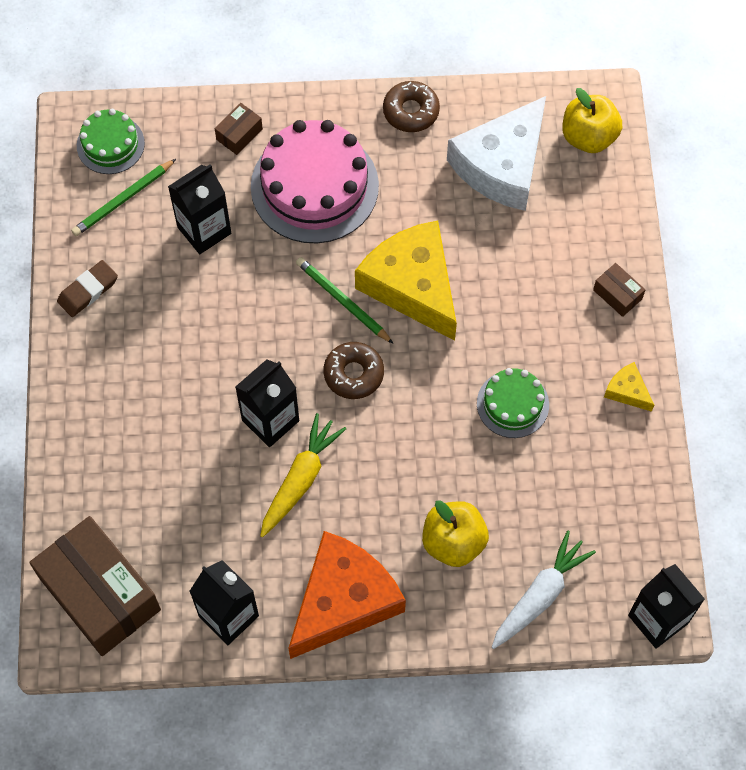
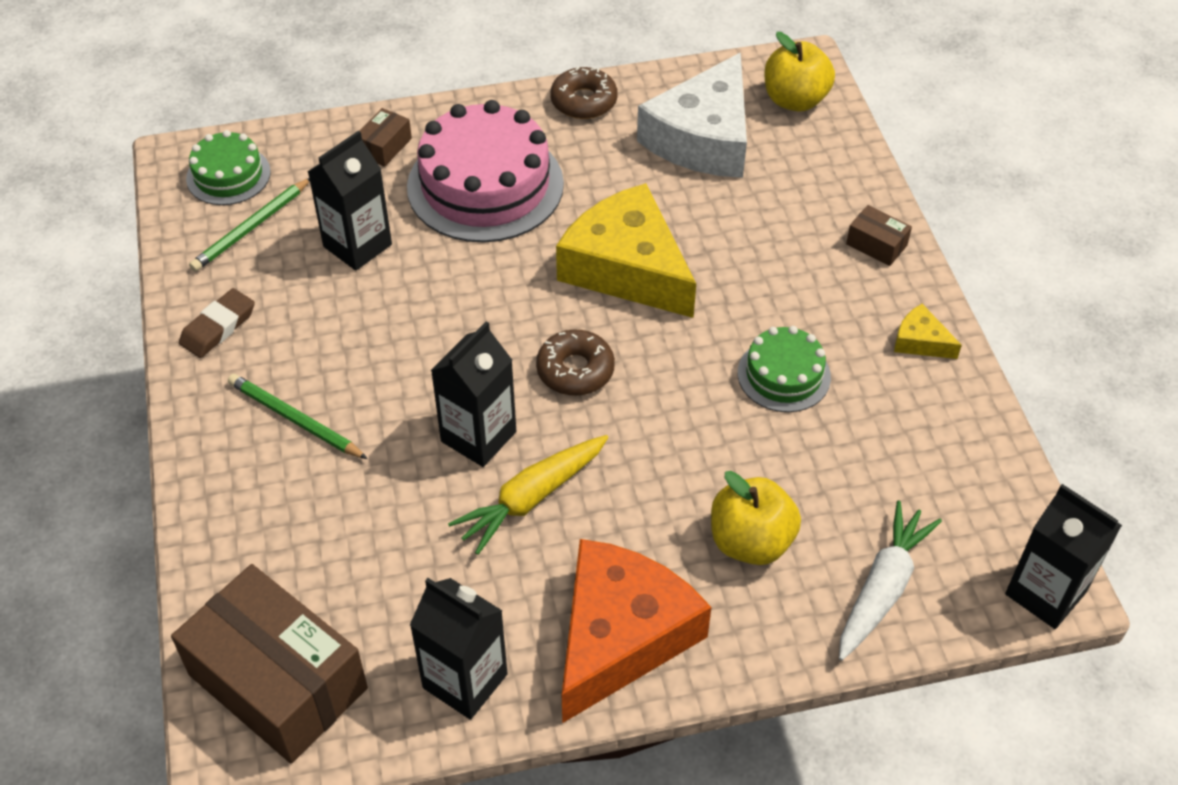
camera: 10 degrees left, 15 degrees down
(300, 479) = (531, 498): yellow carrot -> yellow carrot turned 150 degrees counterclockwise
(342, 301) = (544, 296): green pencil -> green pencil (295, 420)

